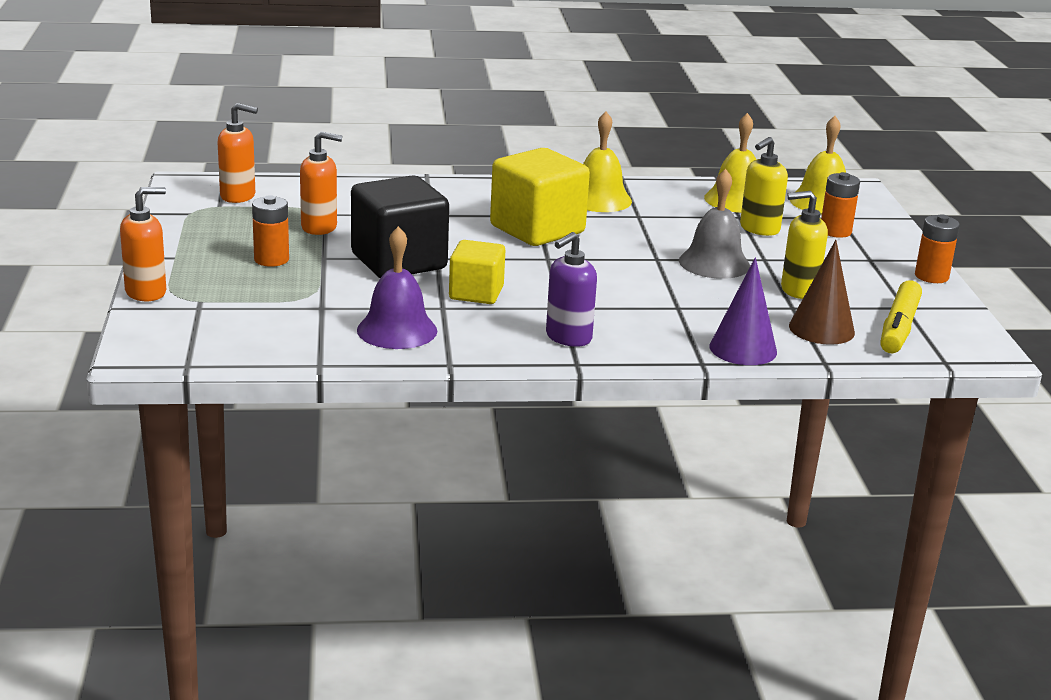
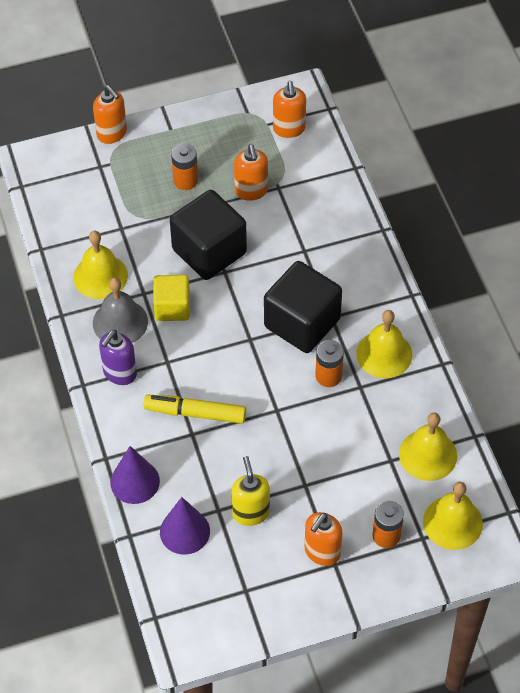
camera: 80 degrees right, 30 degrees up
(397, 330) = (100, 276): purple bell -> yellow bell
(537, 229) = (302, 323): yellow cube -> black cube
(568, 337) = (119, 373): purple soap dispenser -> purple soap dispenser turned 90 degrees counterclockwise
(714, 263) = (282, 450): grey bell -> grey bell (120, 322)
(759, 229) = (367, 477): yellow soap dispenser -> none
(821, 329) = (184, 531): brown cone -> purple cone
(855, 263) = (322, 552): none -> orange soap dispenser
(899, 328) = (204, 585): yellow marker -> yellow marker (195, 413)
(931, 276) = (315, 611): orange battery -> orange battery (328, 376)

